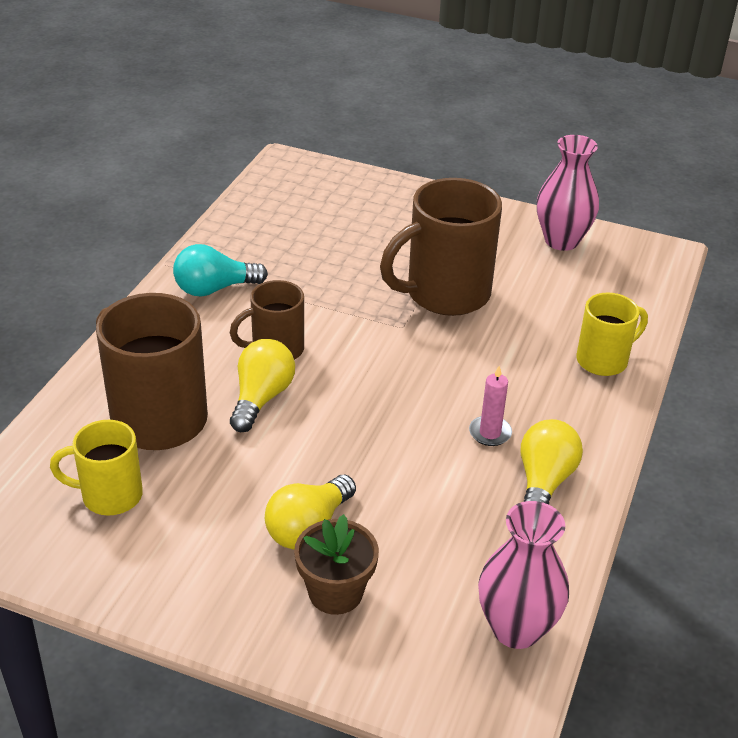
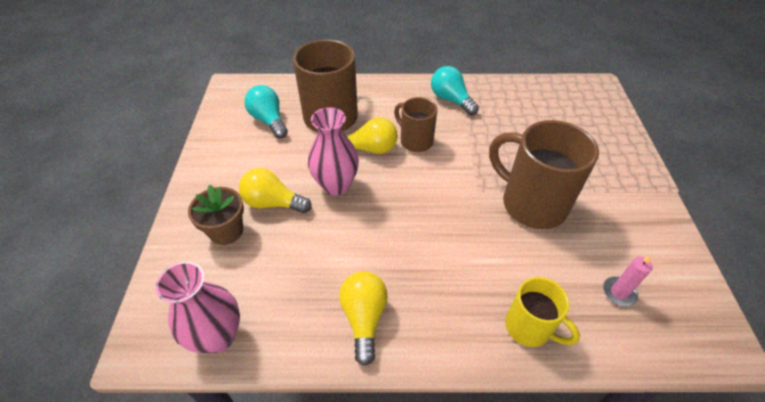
camera: 70 degrees right, 10 degrees up
(109, 495) = (269, 120): yellow mug -> turquoise light bulb
(490, 433) = (399, 270): pink candle -> pink candle (619, 292)
(544, 482) = (364, 318): yellow light bulb -> yellow light bulb turned 90 degrees counterclockwise
(561, 241) = (664, 258): pink vase -> pink vase (336, 185)

